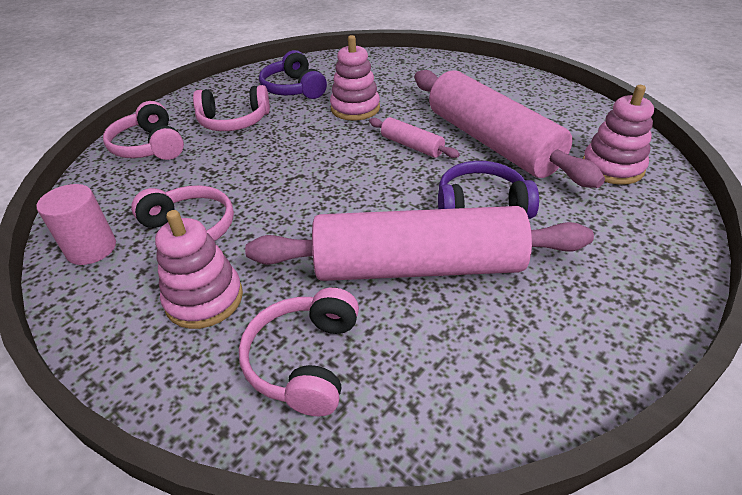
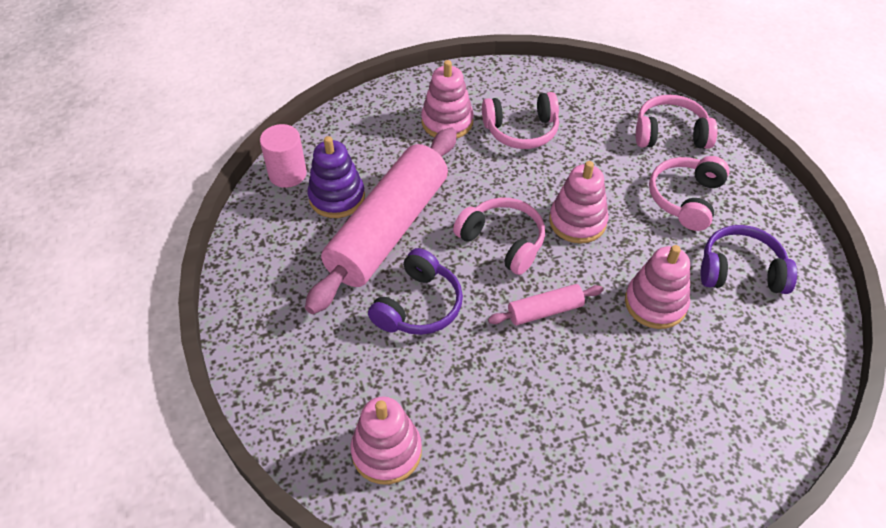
camera: 120 degrees right, 10 degrees up
(91, 249) = (539, 84): pink cylinder -> pink cylinder (287, 174)
(301, 160) = (577, 221): none -> pink stacking toy
(304, 360) = (364, 147): pink headphones -> pink headphones (503, 241)
(413, 337) = (337, 197): none -> purple stacking toy
(491, 142) = (505, 381): pink rolling pin -> none

